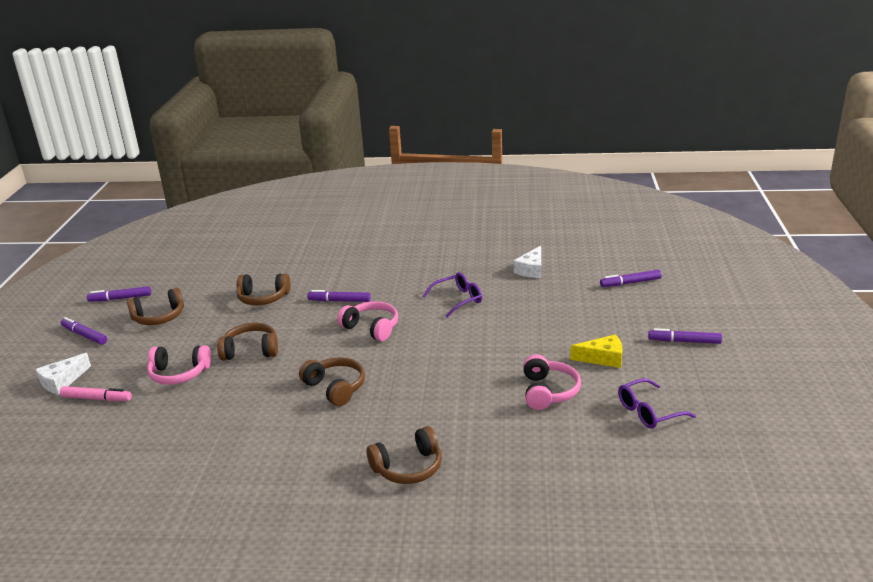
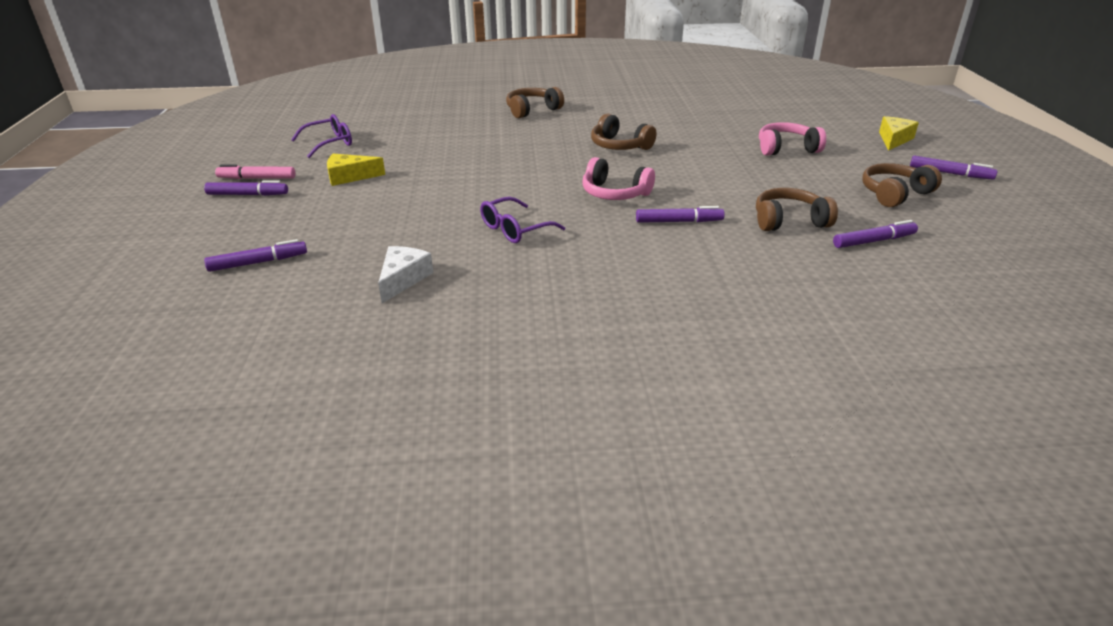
camera: 170 degrees right, 5 degrees up
(62, 381) = (894, 139): white cheese -> yellow cheese
(97, 398) = (837, 131): pink marker -> pink marker (257, 178)
(120, 298) = (989, 213): purple marker -> purple marker (874, 241)
(251, 350) = (736, 168): brown headphones -> none
(548, 392) = (415, 151): pink headphones -> none

